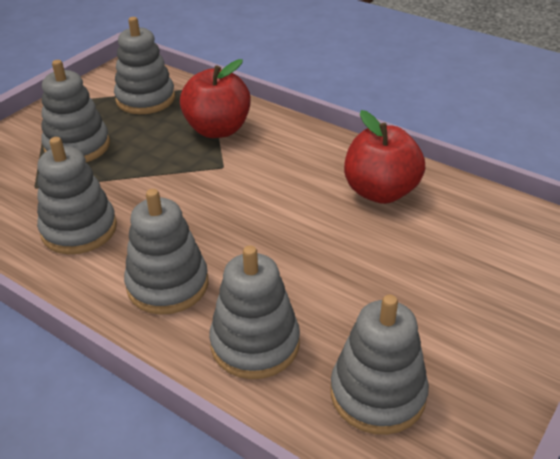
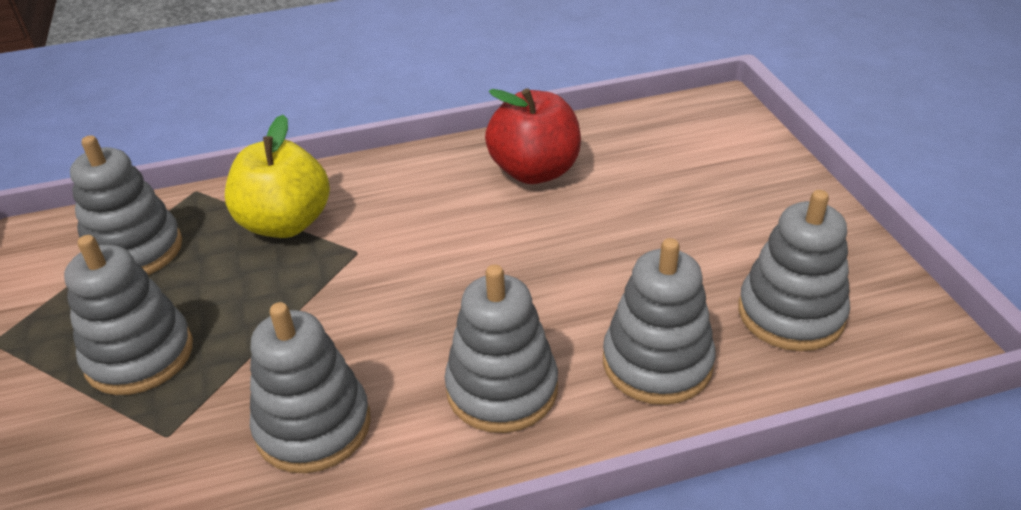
camera: 50 degrees left, 0 degrees up
(217, 129) = (286, 223): red apple -> yellow apple

